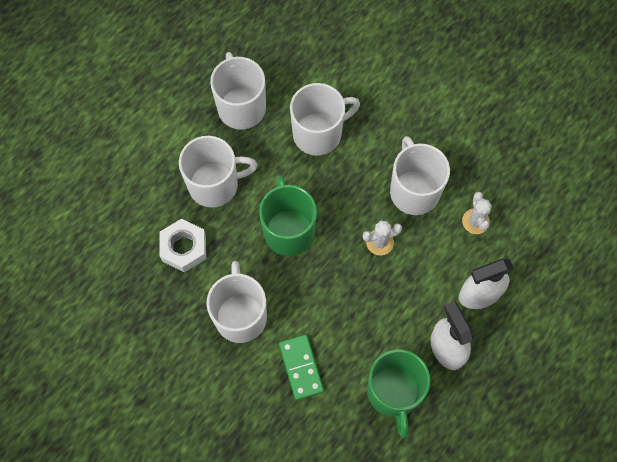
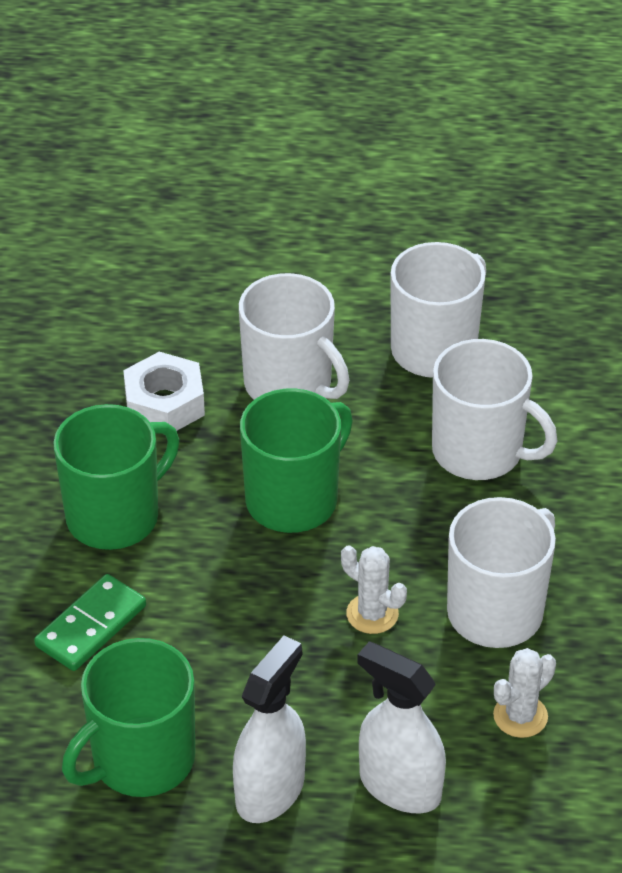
camera: 55 degrees right, 25 degrees down
(240, 315) = (115, 516): white mug -> green mug

